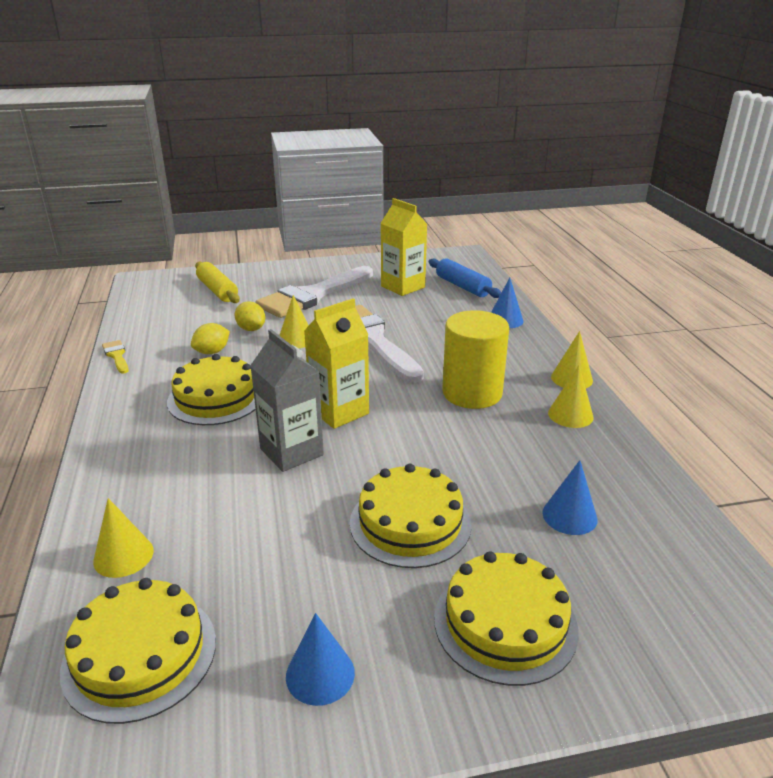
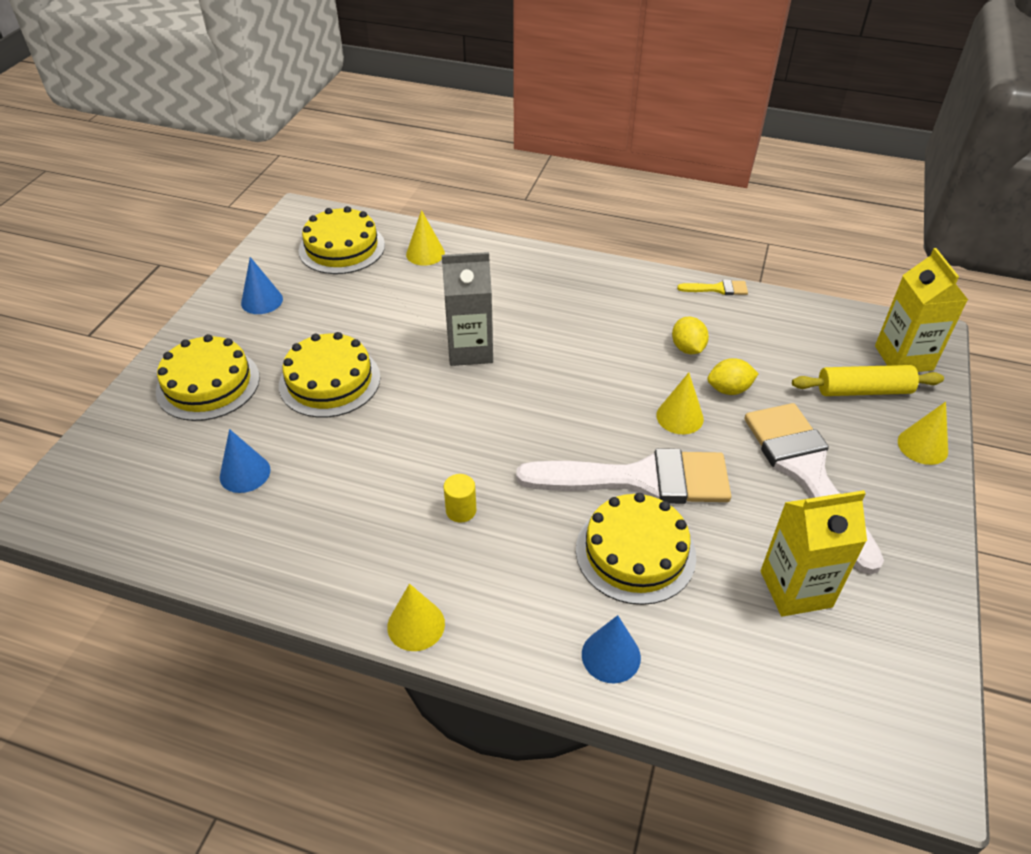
camera: 120 degrees right, 15 degrees up
(216, 398) = (590, 330): yellow cake -> yellow cake (635, 552)
(339, 412) = (506, 398): yellow carton -> yellow carton (903, 358)
(463, 286) = (762, 672): blue rolling pin -> none
(472, 393) = (461, 510): yellow cylinder -> yellow cylinder, size x0.42
(570, 415) = (356, 571): yellow cone -> yellow cone (922, 446)

